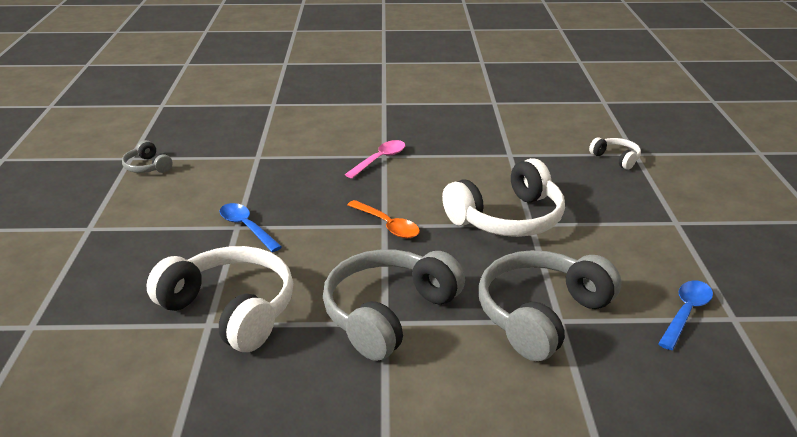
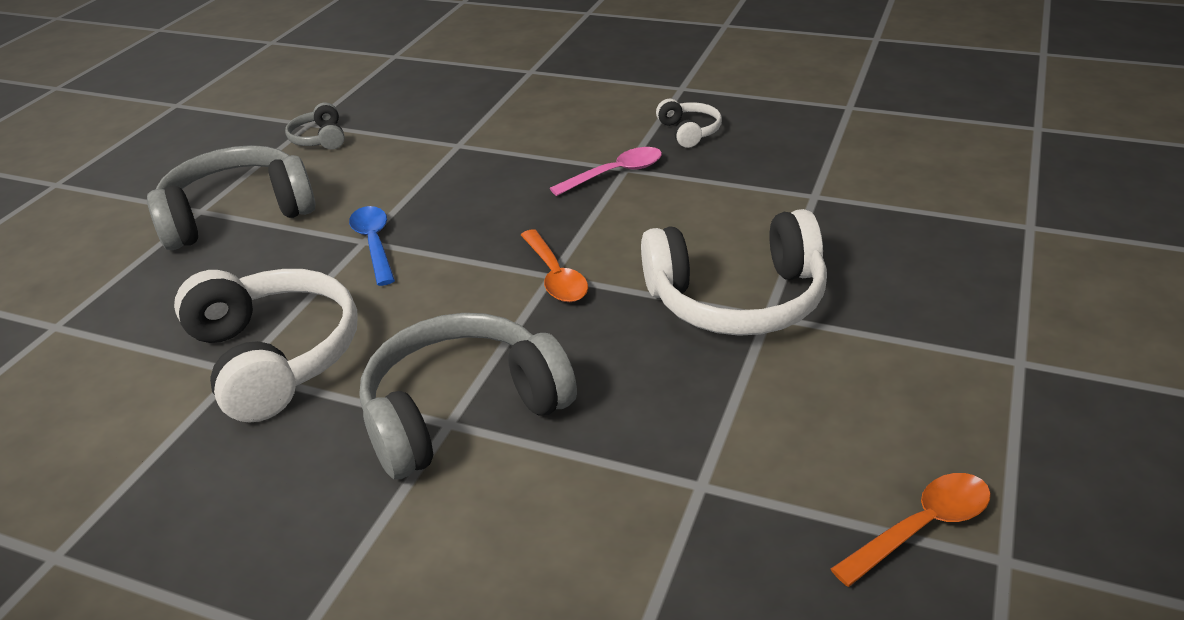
camera: 25 degrees right, 5 degrees up
(541, 315) = (678, 469): grey headphones -> grey headphones (238, 214)
(616, 158) = (989, 229): white headphones -> white headphones (689, 132)
(685, 313) = (922, 527): blue spoon -> orange spoon

